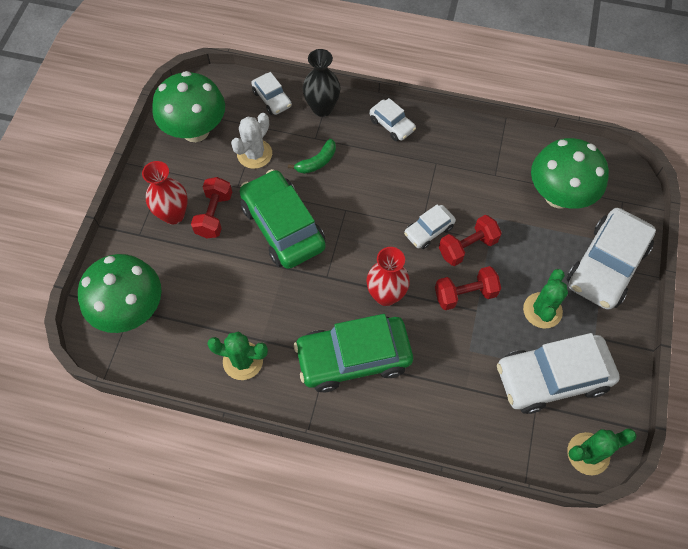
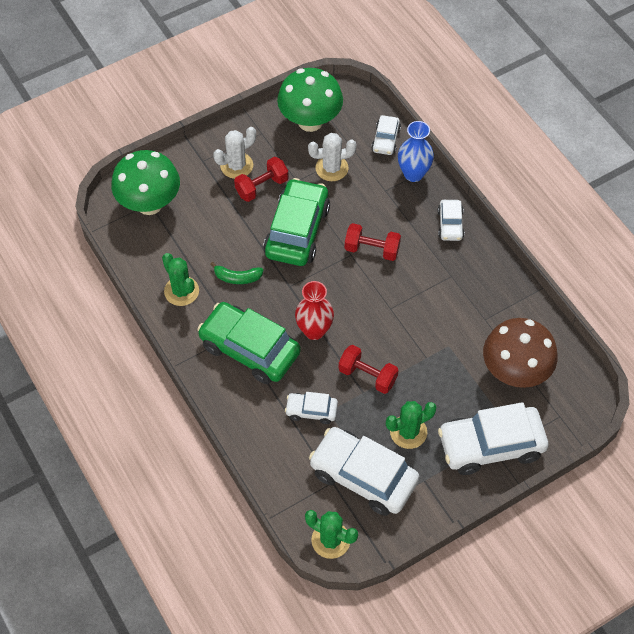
camera: 45 degrees right, 5 degrees down
(173, 215) = (236, 165): red vase -> white cactus
(317, 162) = (368, 207): green banana -> green banana (237, 277)
(322, 108) = (413, 174): black vase -> blue vase
(428, 230) = (391, 315): white car -> white car (311, 411)
(467, 247) = (406, 348): red dumbbell -> red dumbbell (372, 249)
(558, 195) = (515, 372): green mushroom -> brown mushroom

